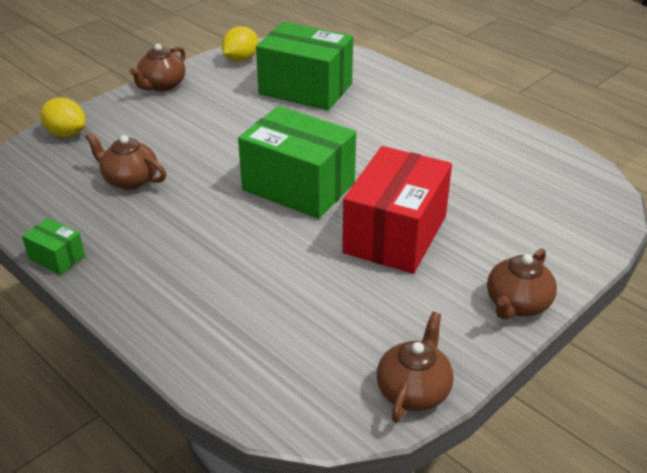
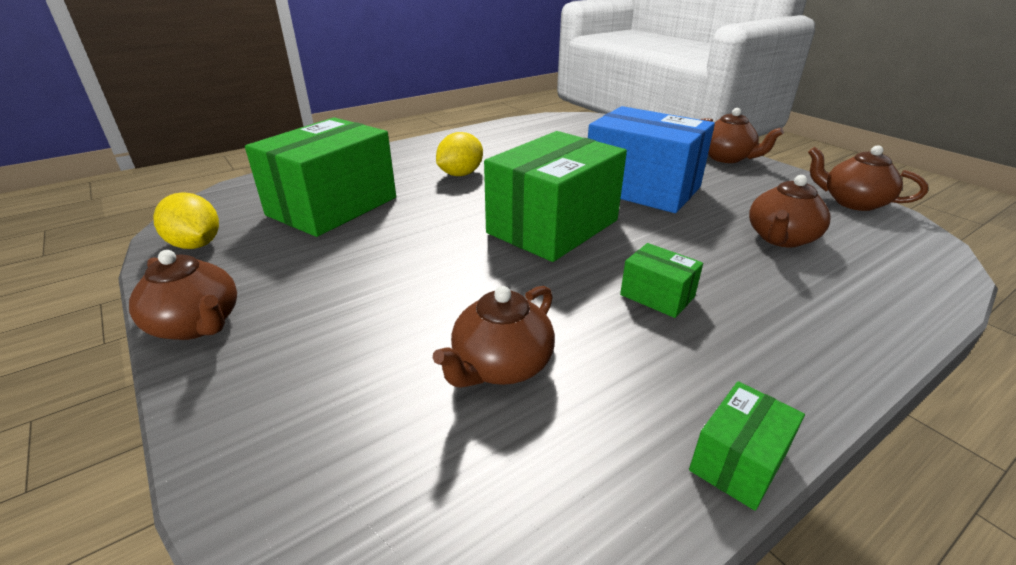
camera: 80 degrees left, 5 degrees down
(66, 134) = (280, 470): yellow lemon -> yellow lemon (460, 174)
(203, 237) = (657, 296): none -> green box
(308, 315) = (780, 238): none -> brown teapot
(395, 234) = (642, 188): red box -> blue box

